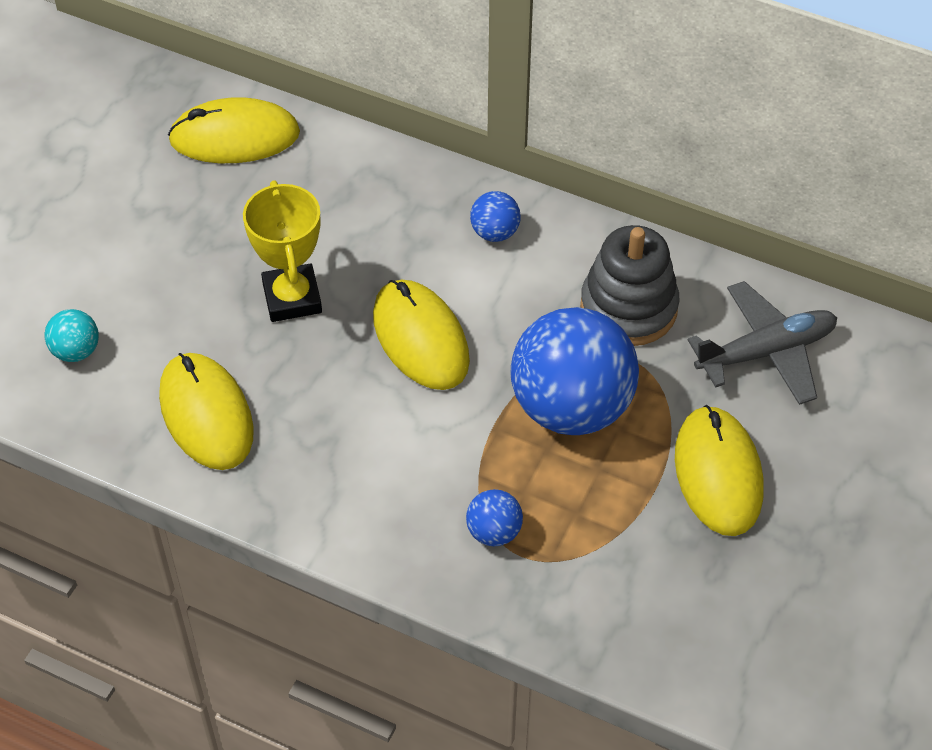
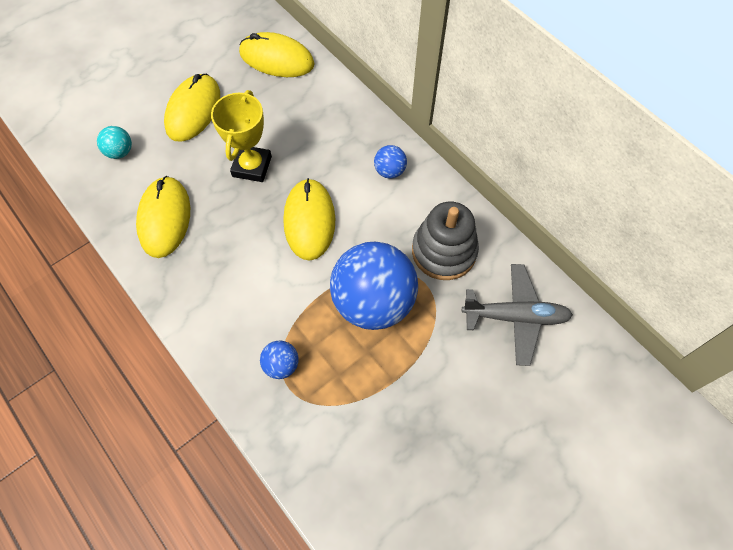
camera: 25 degrees right, 10 degrees up
(718, 473) = (440, 388): yellow mouse -> yellow mouse (193, 110)

